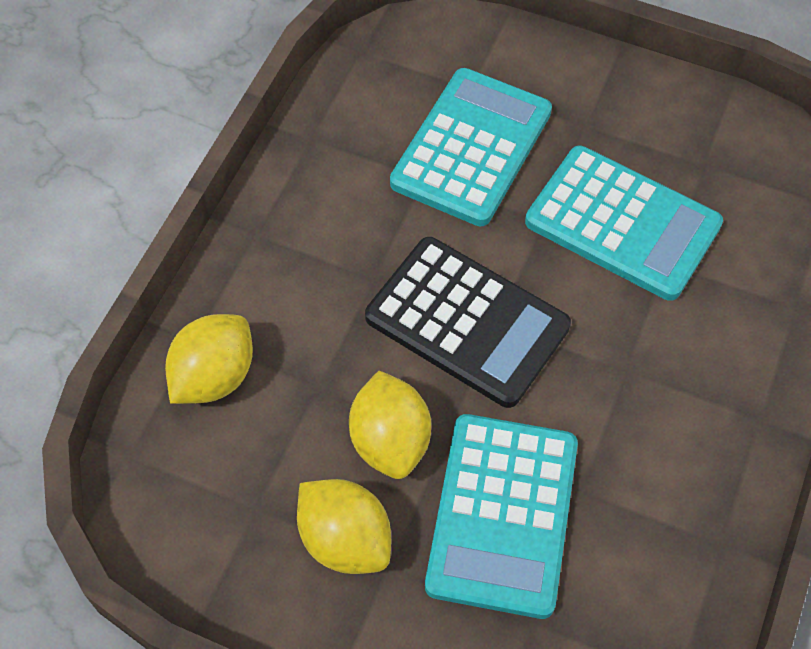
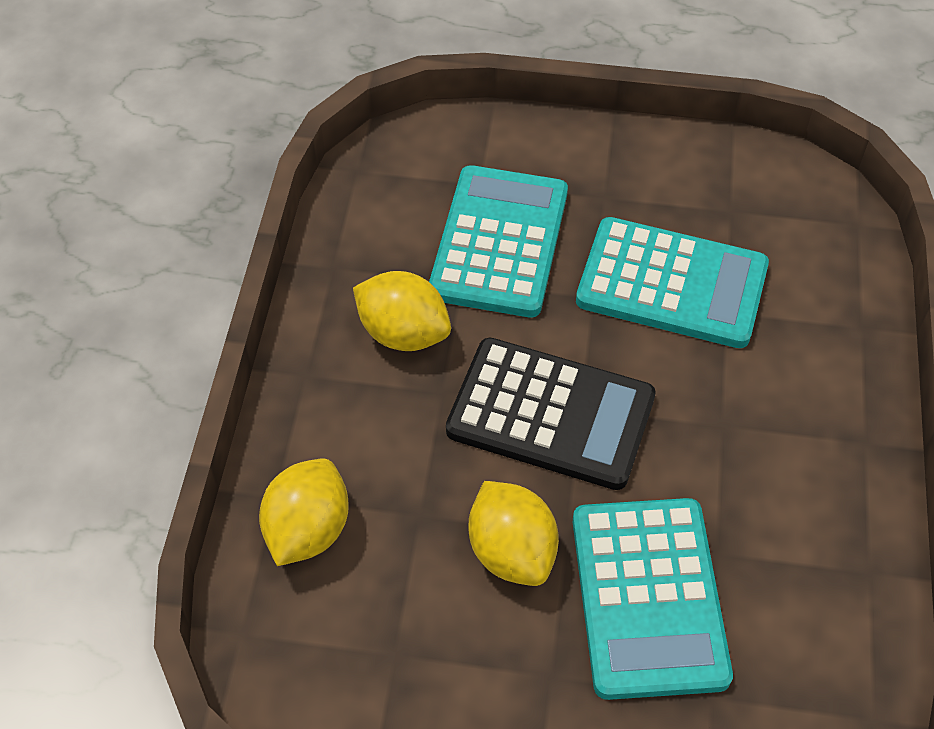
camera: 15 degrees left, 5 degrees down
(345, 539) = (498, 663): yellow lemon -> yellow lemon (403, 333)

